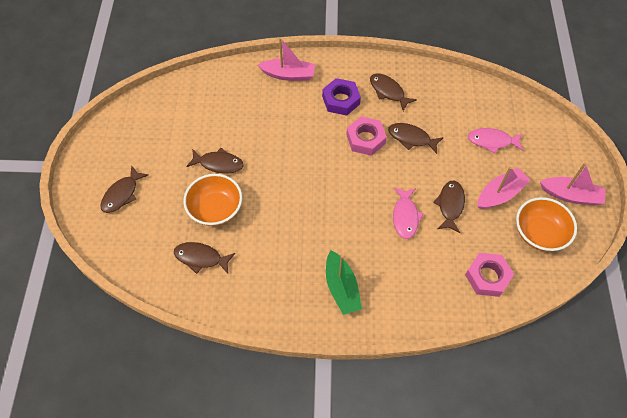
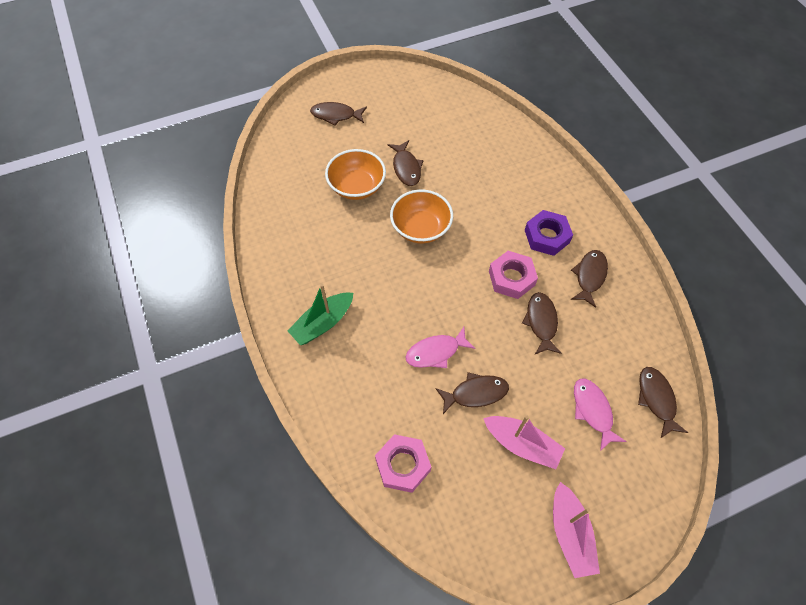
camera: 65 degrees right, 0 degrees up
(201, 258) = (301, 197): brown fish -> brown fish (656, 399)
(288, 74) = (547, 178): pink boat -> none
(539, 233) = (492, 509): orange bowl -> orange bowl (421, 228)

